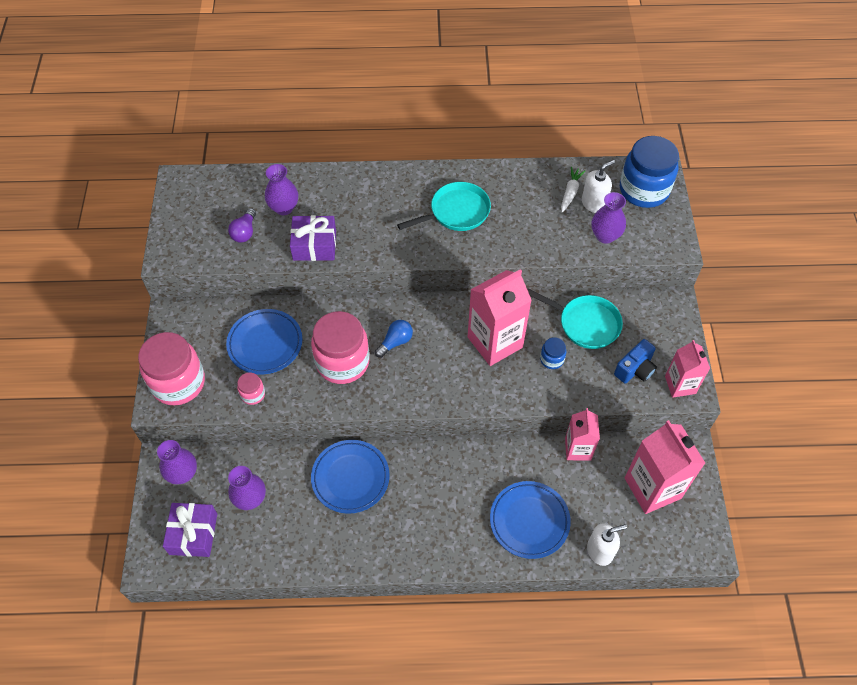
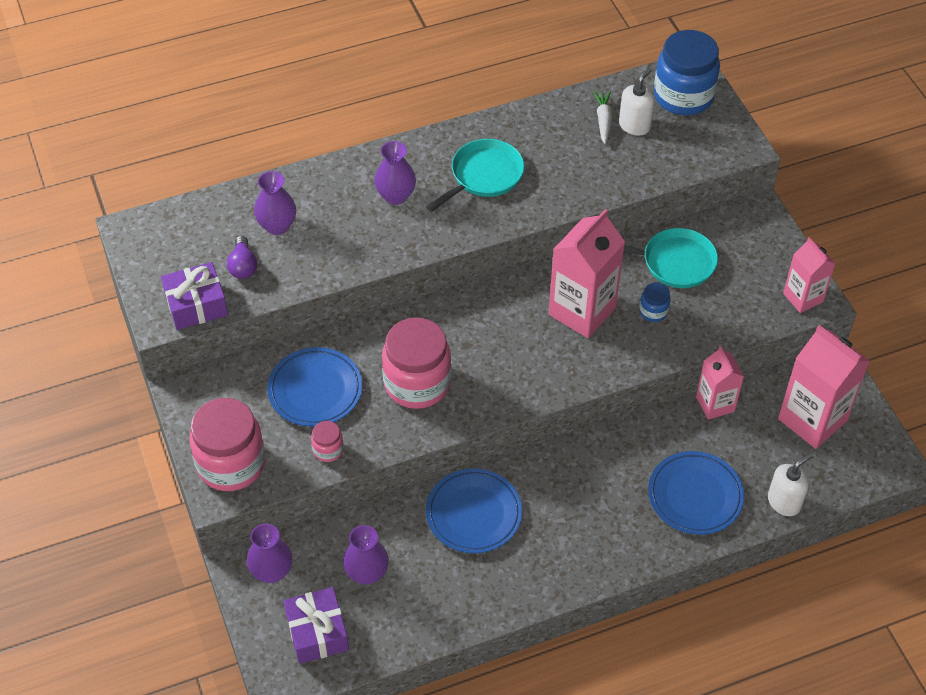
camera: 20 degrees left, 5 degrees down
(314, 245) = (335, 258): purple gift -> purple gift (196, 305)
(395, 342) = (468, 344): blue light bulb -> none
(605, 236) = (662, 157): purple vase -> purple vase (395, 196)
(635, 369) = (748, 295): blue camera -> none

